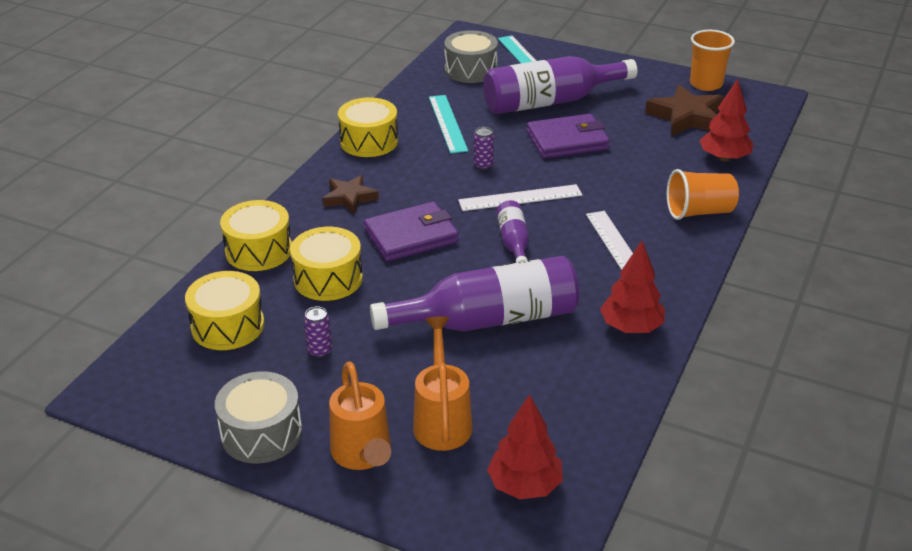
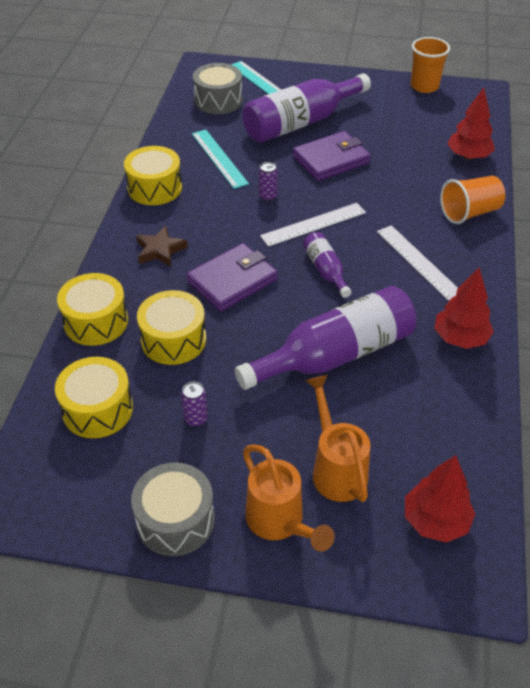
camera: 15 degrees left, 10 degrees up
(686, 117) = (421, 121): brown star -> none

